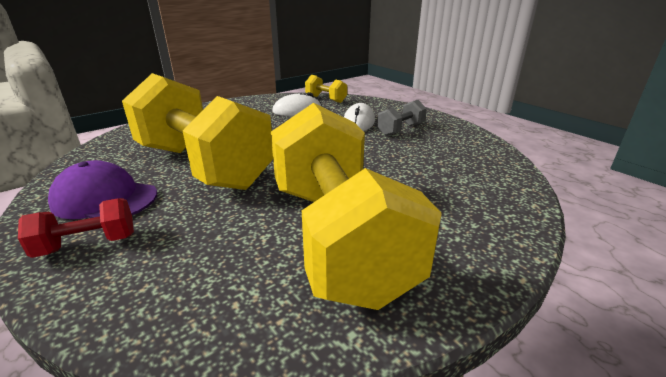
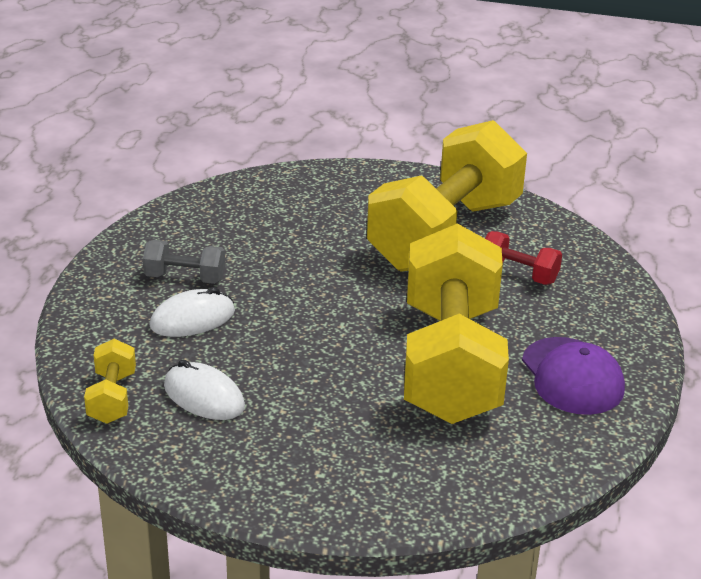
camera: 130 degrees left, 5 degrees up
(87, 244) = (608, 333): red dumbbell -> red dumbbell (518, 274)

